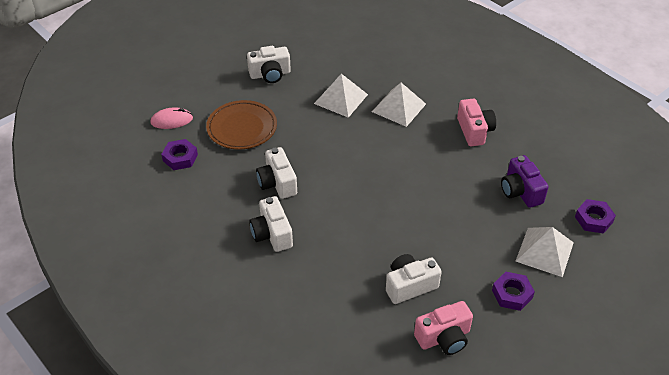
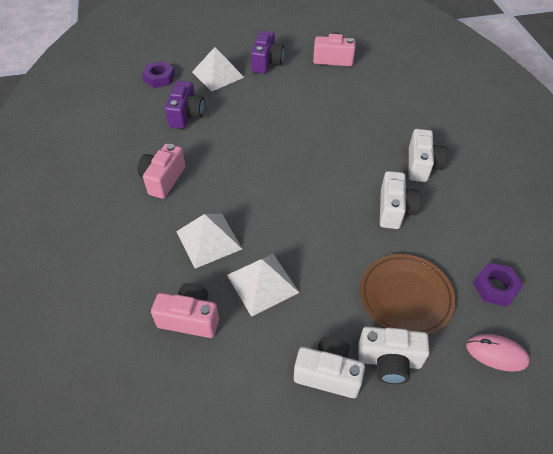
camera: 150 degrees left, 5 degrees up
(369, 66) = (190, 318): none -> pink camera
(409, 286) = (332, 91): white camera -> white camera (389, 361)
(512, 294) = (267, 62): purple nut -> purple camera

